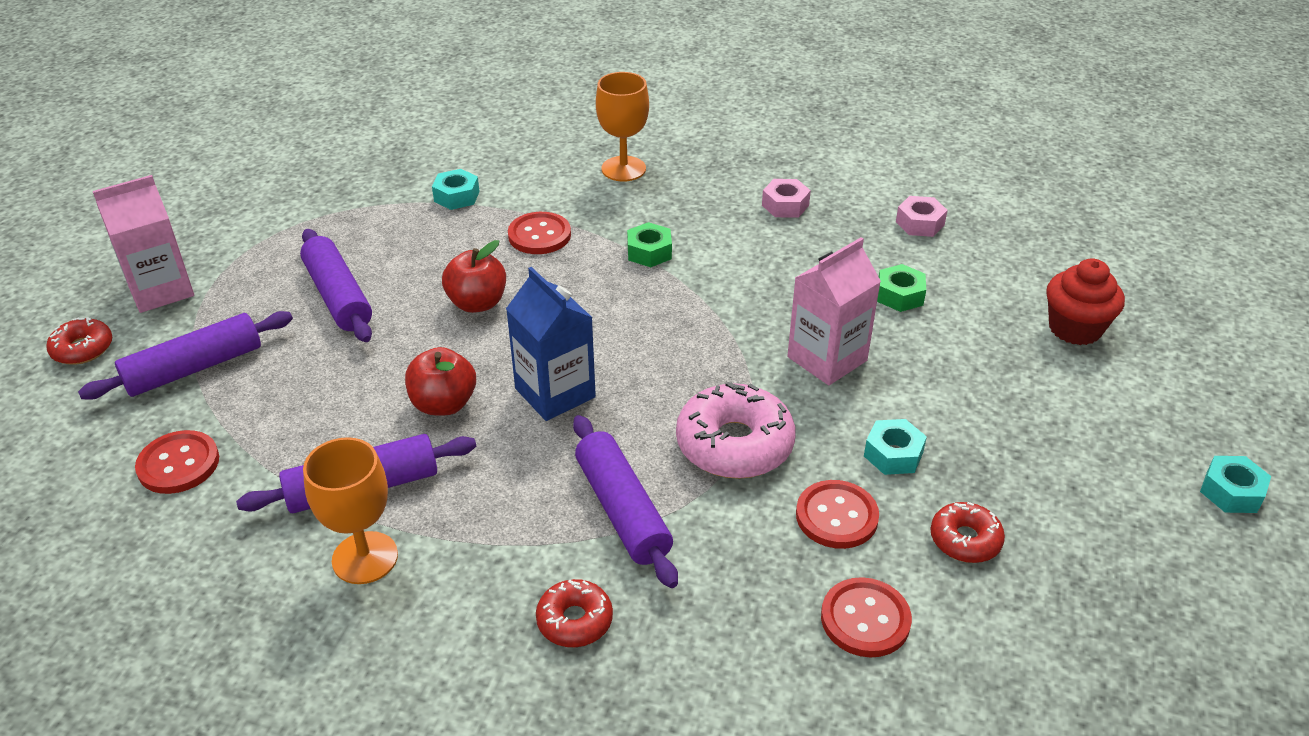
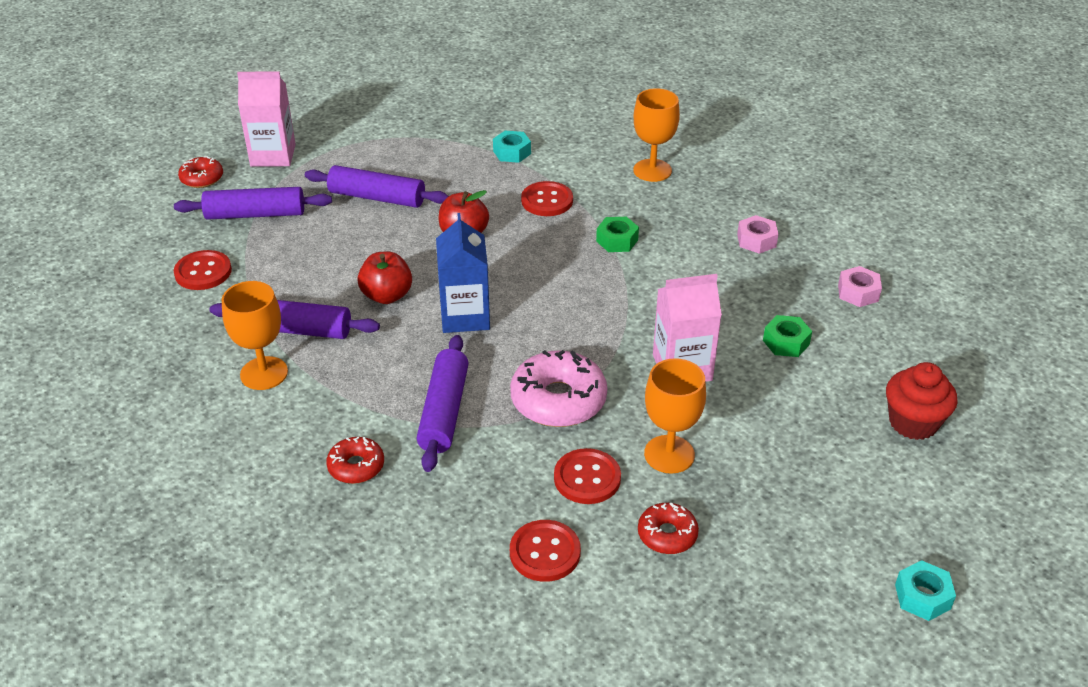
camera: 30 degrees right, 0 degrees up
(338, 296) = (377, 198): purple rolling pin -> purple rolling pin turned 75 degrees counterclockwise
(893, 454) = (669, 454): turquoise nut -> orange goblet

